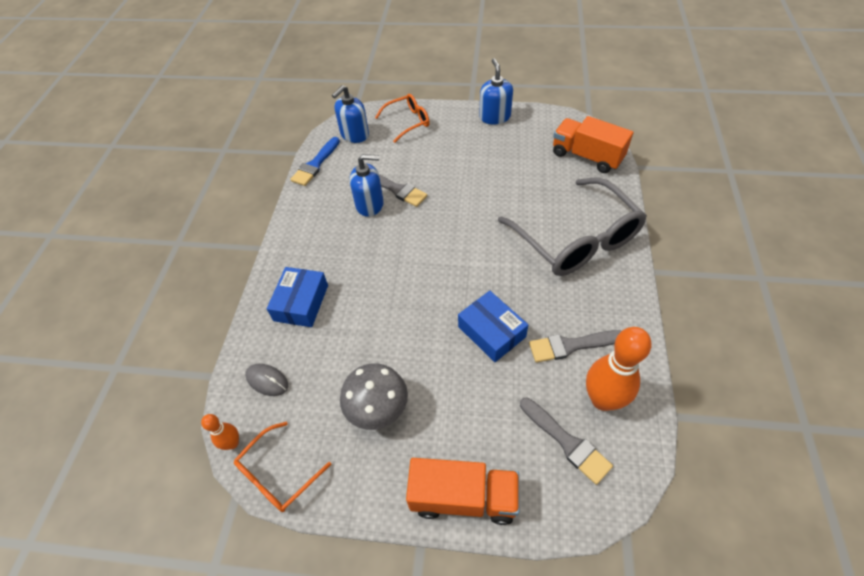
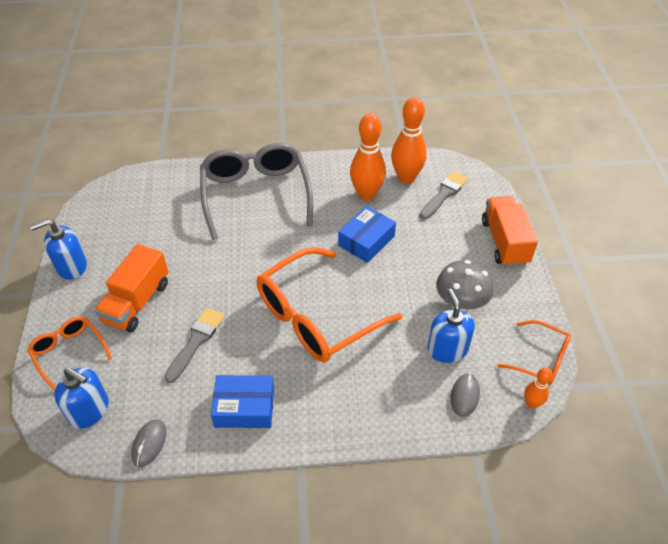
camera: 105 degrees left, 5 degrees down
(301, 303) = (371, 393): blue box -> blue box (244, 407)
(315, 164) = (149, 443): blue brush -> grey mouse
(370, 204) = (222, 362): blue soap dispenser -> blue soap dispenser (447, 349)
(398, 273) = (317, 316): none -> orange glasses
(571, 345) = (366, 194): grey brush -> orange bowling pin
(575, 238) = (256, 195): grey glasses -> grey glasses turned 60 degrees counterclockwise
(587, 156) = (146, 191): orange truck -> orange truck (137, 302)

